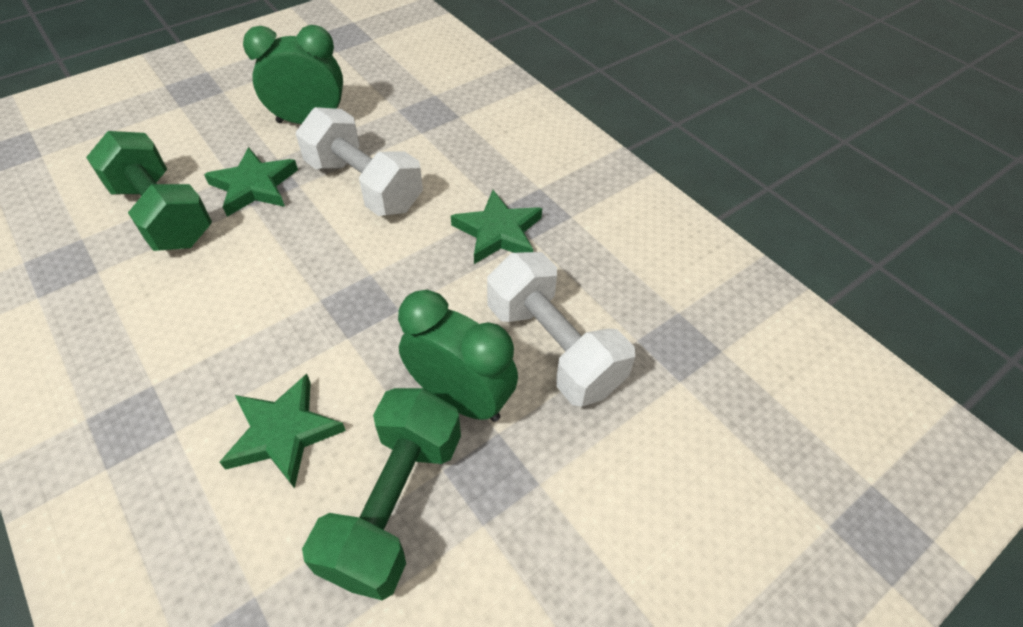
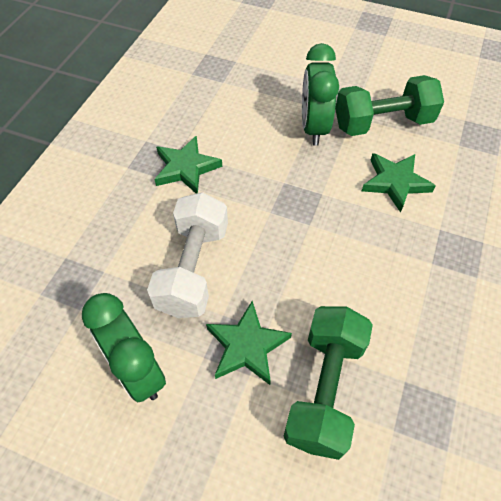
camera: 120 degrees left, 5 degrees up
(553, 347) = (254, 108): white dumbbell -> none

